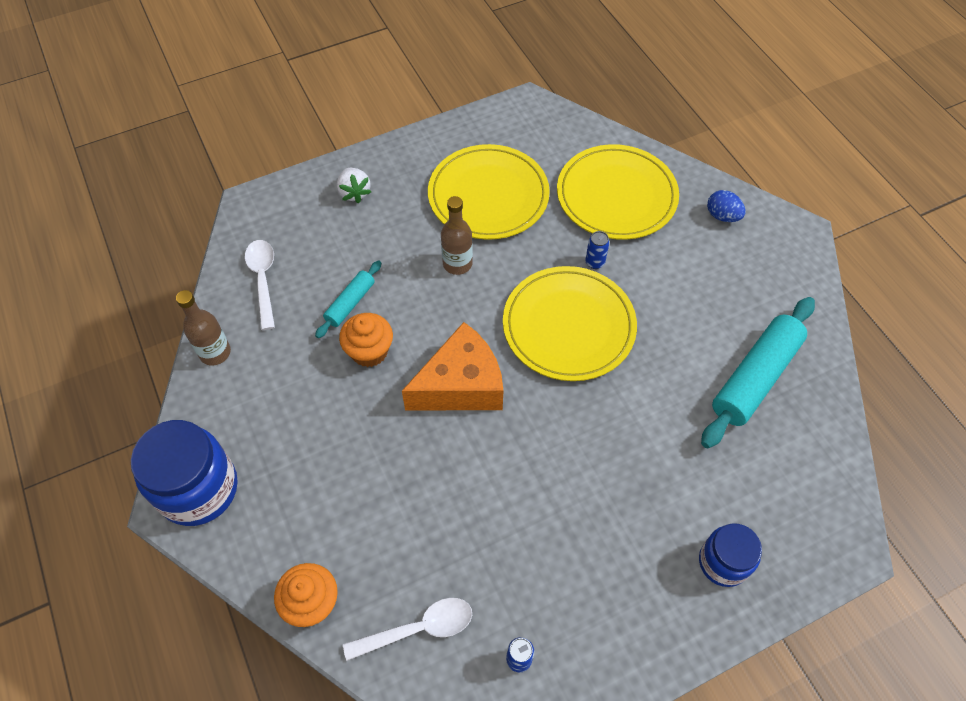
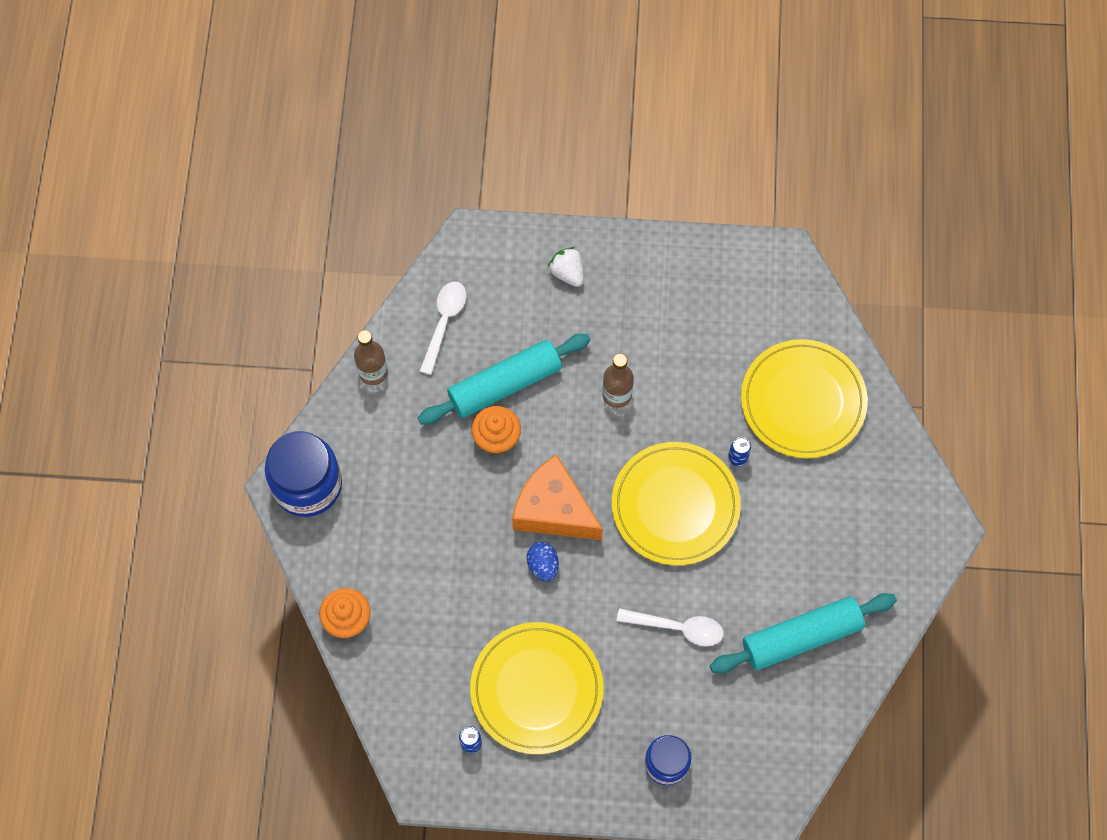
camera: 30 degrees right, 10 degrees up
(350, 303) = (505, 384): turquoise rolling pin -> turquoise rolling pin, size x1.89
(354, 193) = (567, 273): white strawberry -> white strawberry turned 135 degrees clockwise
(418, 629) = (412, 681): white spoon -> white spoon (677, 628)
(461, 385) = (553, 510): orange cheese -> orange cheese turned 150 degrees counterclockwise
(488, 195) = (685, 339): yellow plate -> yellow plate (536, 689)
(722, 216) = (886, 474): blue egg -> blue egg (543, 565)

